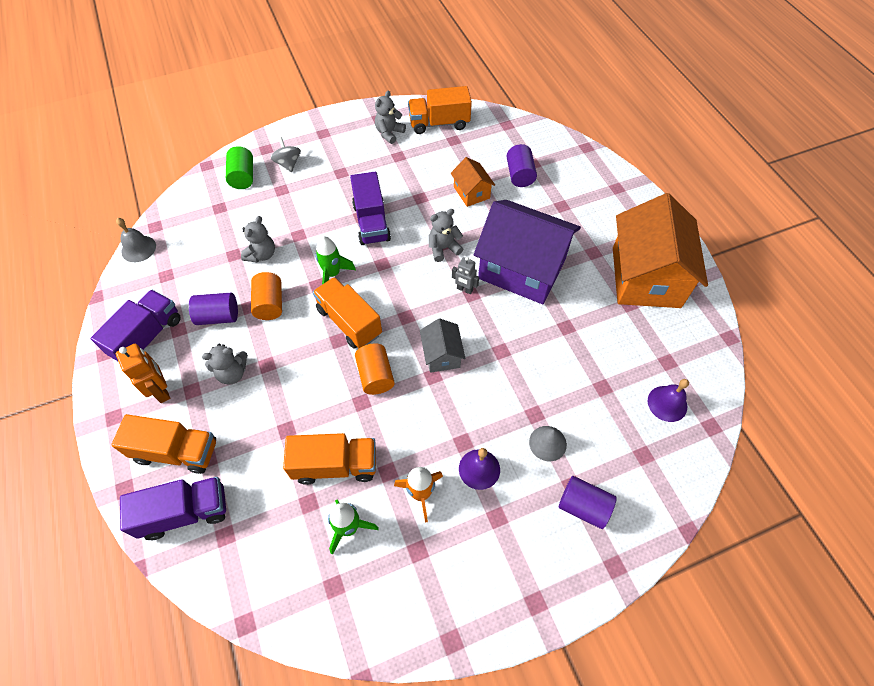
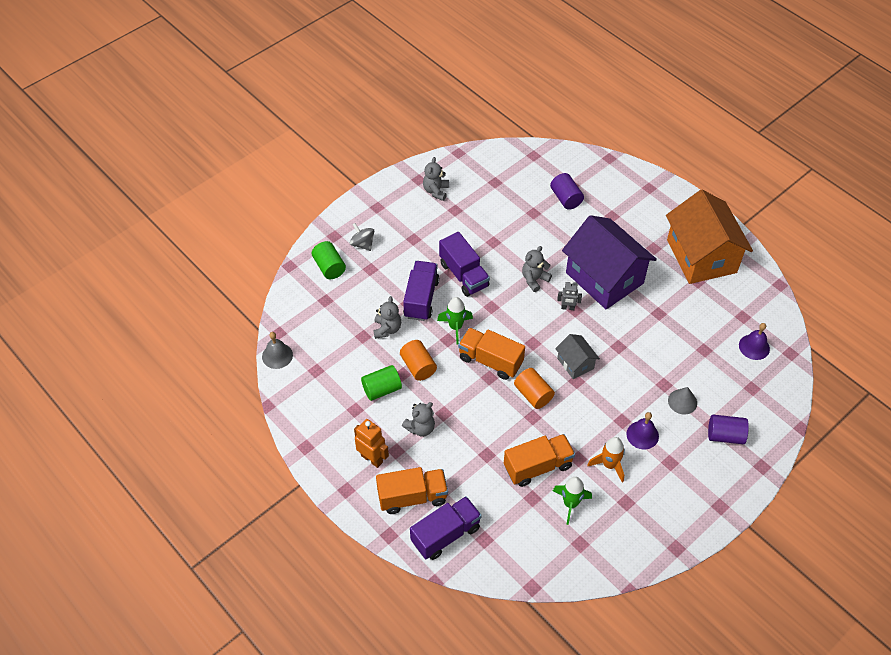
camera: 20 degrees left, 5 degrees down
(147, 337) = (333, 423): purple truck -> purple truck (421, 299)
(218, 316) = (382, 389): purple cylinder -> green cylinder
(439, 123) = (474, 170): orange truck -> none
(471, 192) = (533, 225): orange house -> none
(522, 269) = (604, 278): purple house -> purple house turned 45 degrees clockwise

